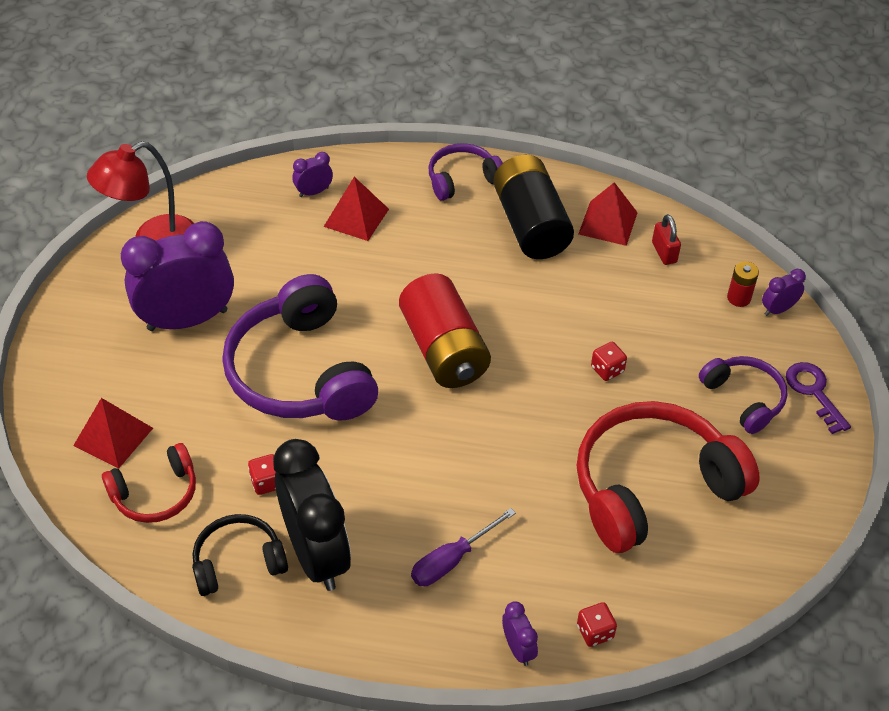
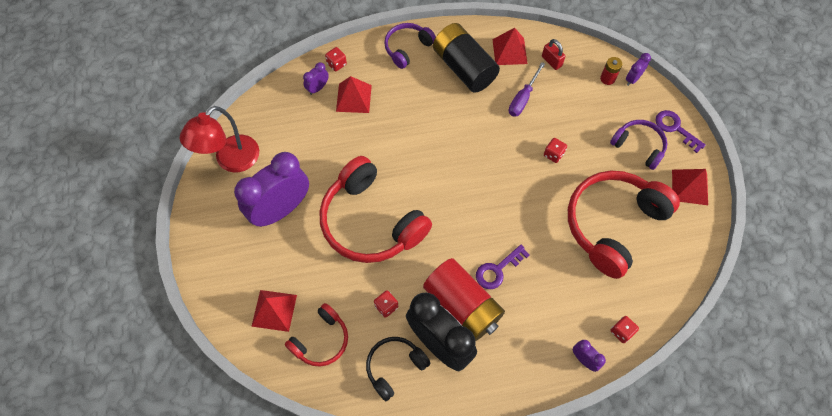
camera: 20 degrees left, 15 degrees up
(301, 372) = (371, 221): purple headphones -> red headphones
(354, 171) = (336, 64): none -> red dice
(444, 350) = (451, 175): red battery -> red battery (462, 305)
(449, 489) = (497, 270): none -> purple key
(452, 560) = (520, 316): purple screwdriver -> purple screwdriver (523, 98)
(799, 476) = (689, 187): none -> red pyramid

